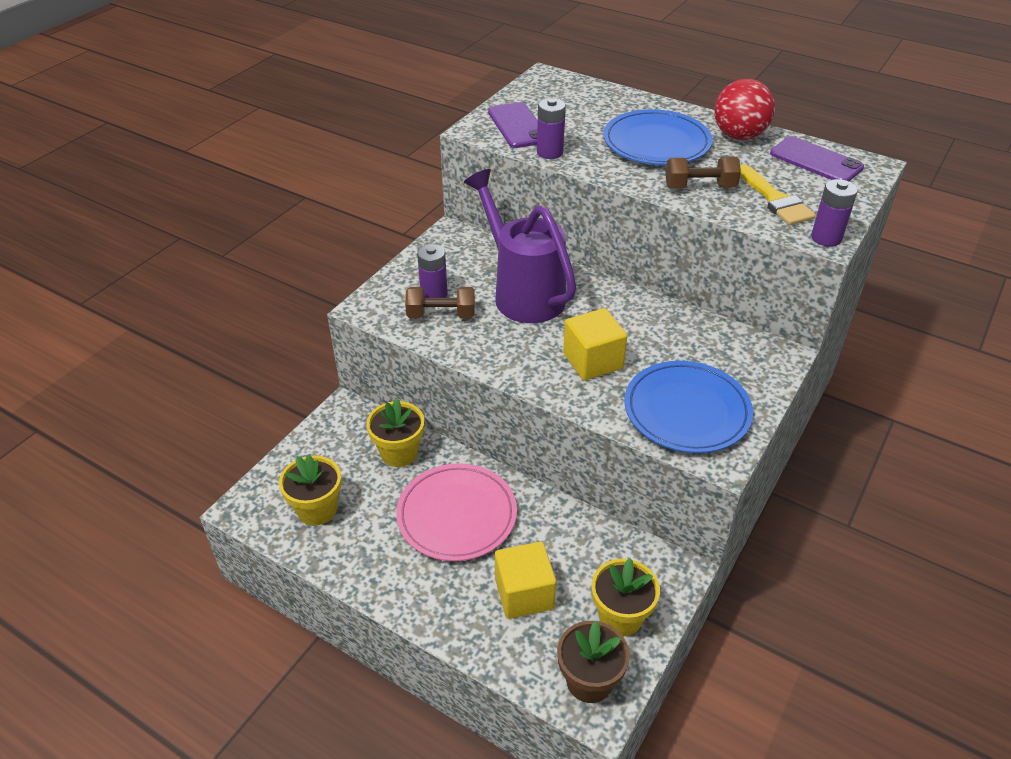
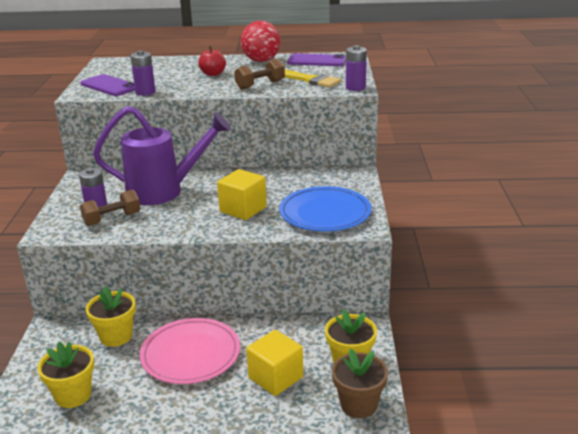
camera: 30 degrees left, 15 degrees down
(523, 293) = (163, 191): purple watering can -> purple watering can turned 150 degrees clockwise
(656, 143) = (213, 74): blue plate -> red apple

